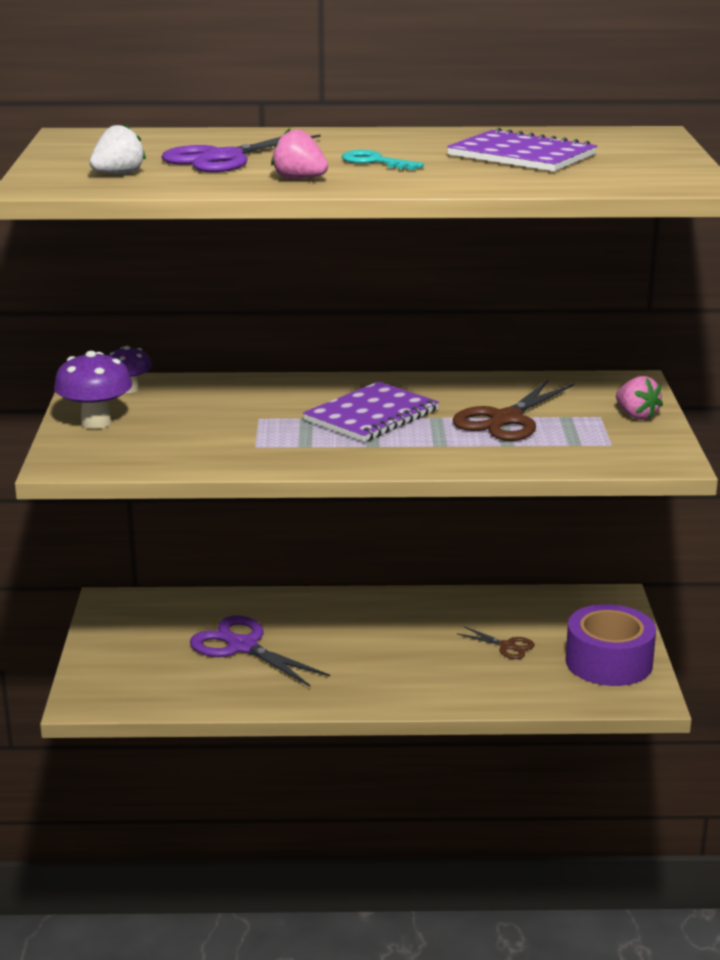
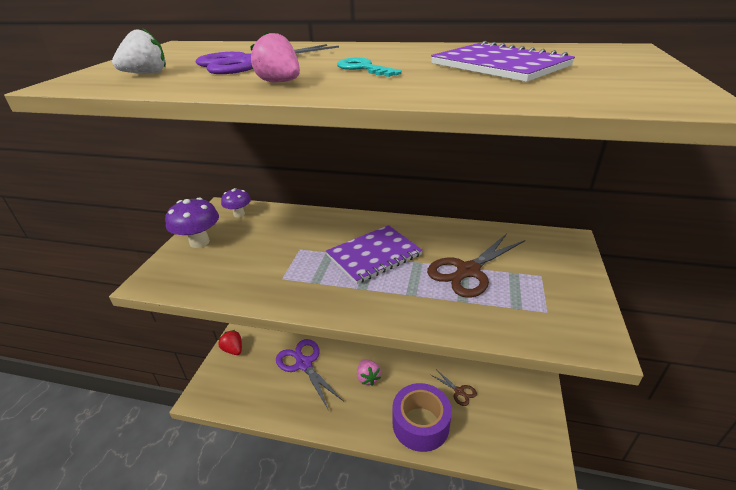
camera: 15 degrees right, 10 degrees up
(105, 645) = (233, 350): none -> red strawberry
(609, 662) = (524, 420): purple tape -> purple tape (420, 424)
(636, 415) = (570, 278): pink strawberry -> pink strawberry (368, 378)

